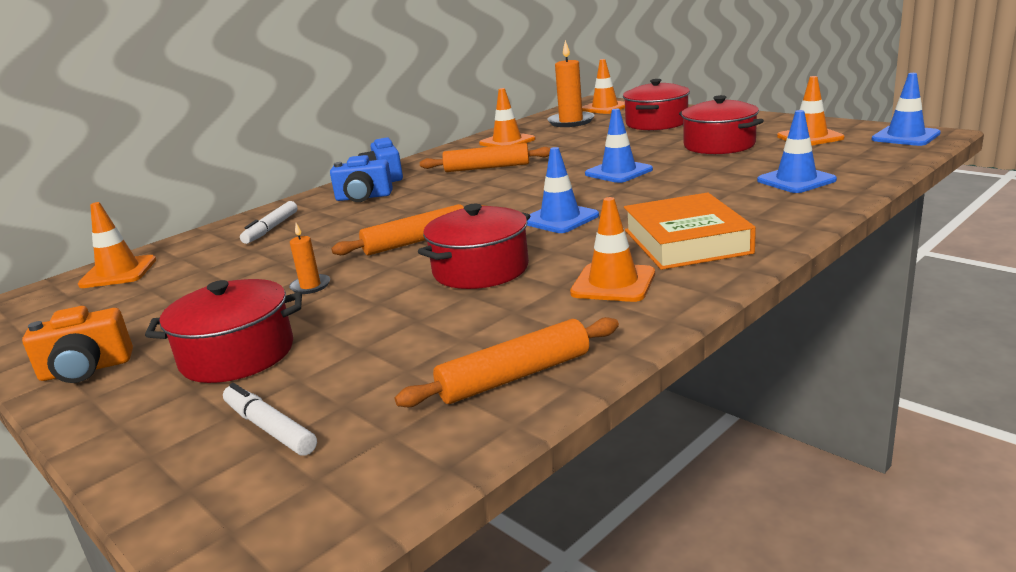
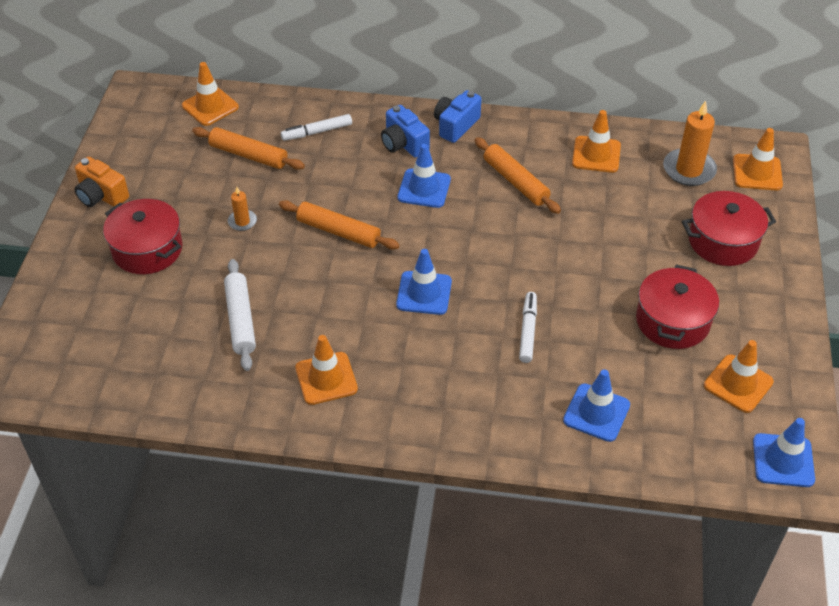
camera: 50 degrees right, 25 degrees up
(270, 428) = (91, 316): white marker -> white marker (528, 331)
(453, 315) = (240, 320): none -> white rolling pin
(480, 269) = (311, 296): red pot -> none
(515, 376) = (186, 388): orange rolling pin -> orange rolling pin (248, 155)
(618, 172) = (553, 279): blue traffic cone -> blue traffic cone (424, 188)
(686, 241) = (418, 389): orange book -> none

